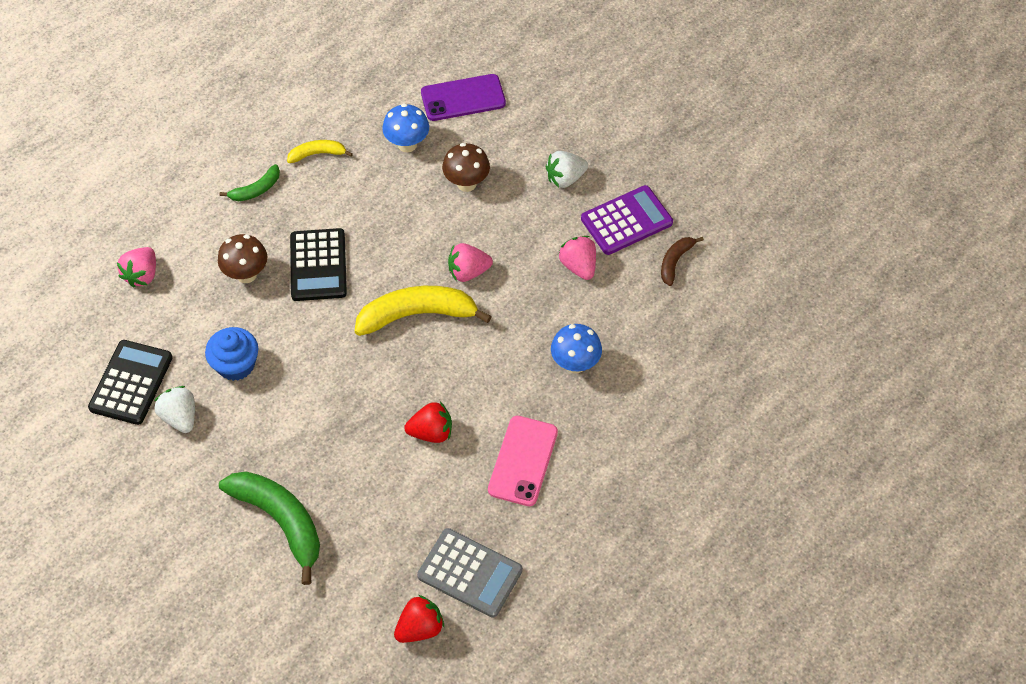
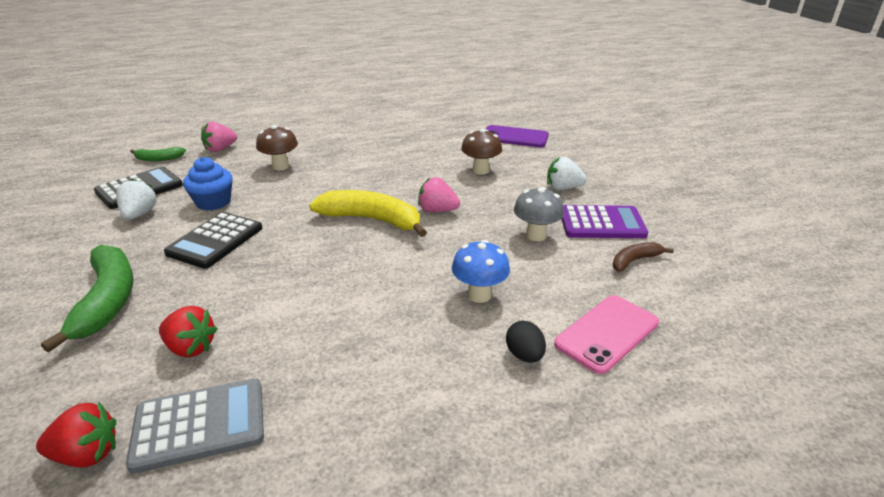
camera: 30 degrees right, 25 degrees down
(256, 189) = (335, 137): green banana -> green banana (158, 159)
(317, 154) = (391, 134): yellow banana -> none
(318, 265) = (331, 176): black calculator -> black calculator (215, 241)
(407, 144) = (455, 145): blue mushroom -> none
(431, 432) = (300, 292): red strawberry -> red strawberry (190, 347)
(470, 573) = (199, 425): grey calculator -> grey calculator turned 75 degrees counterclockwise
(523, 461) = (359, 348): pink phone -> pink phone (607, 333)
(578, 266) = (536, 235): pink strawberry -> grey mushroom
(642, 408) = (524, 355): none -> black egg

